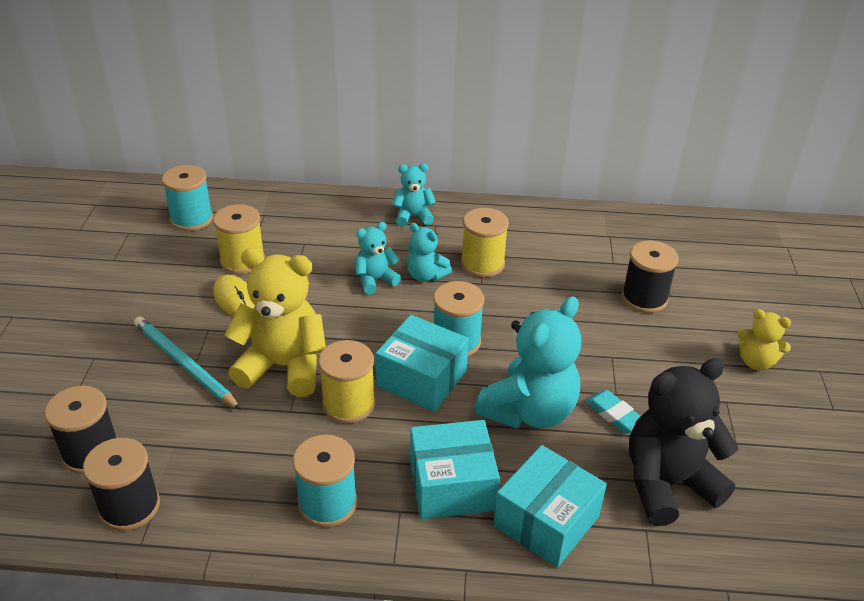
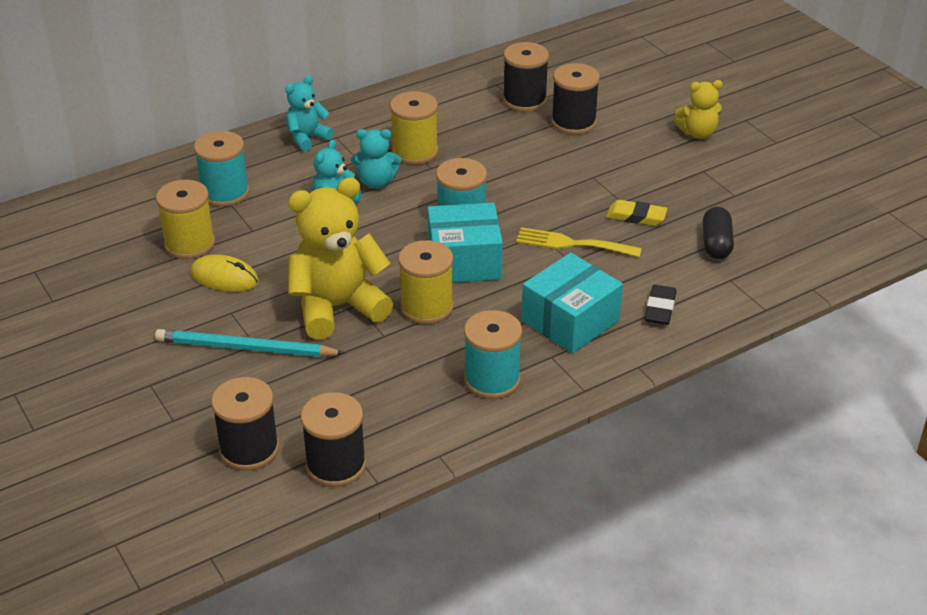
camera: 35 degrees left, 0 degrees up
(191, 219) = (87, 231): turquoise spool -> turquoise spool (225, 193)
(529, 411) = (572, 244): turquoise teddy bear -> yellow fork
(546, 521) = (660, 308): turquoise box -> black eraser
(614, 415) = (636, 216): turquoise eraser -> yellow eraser
(620, 260) = (524, 100): none -> black spool
(667, 484) = (716, 244): black teddy bear -> black capsule

